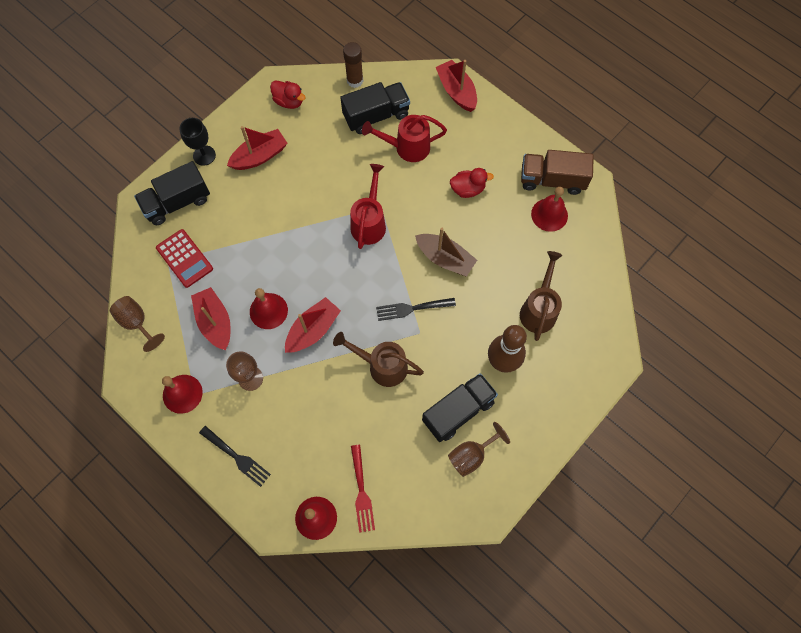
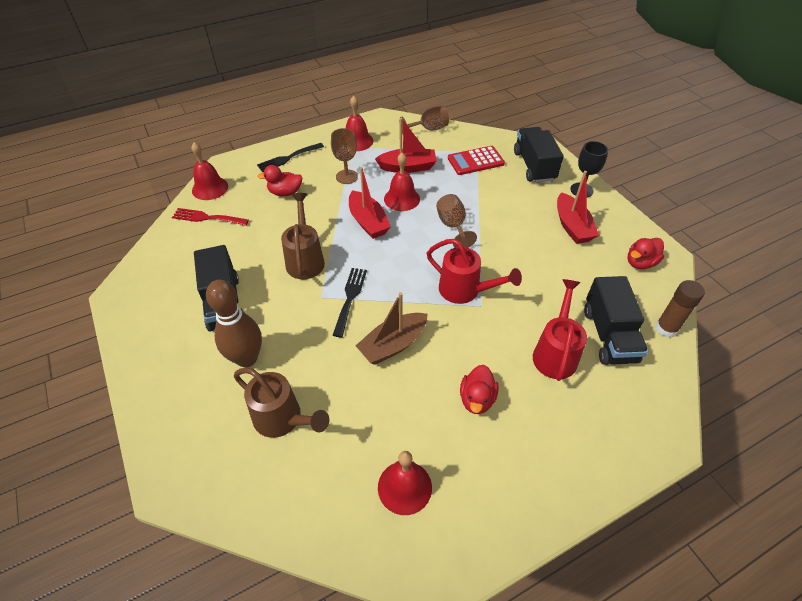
camera: 110 degrees right, 20 degrees down
(296, 431) = (285, 192): none -> red duck
(382, 366) = (305, 259): brown watering can -> brown watering can turned 45 degrees counterclockwise
(456, 91) = (638, 439): red boat -> none
(471, 455) = (176, 300): brown goblet -> brown goblet (452, 226)
(552, 180) = (458, 515): brown truck -> none

